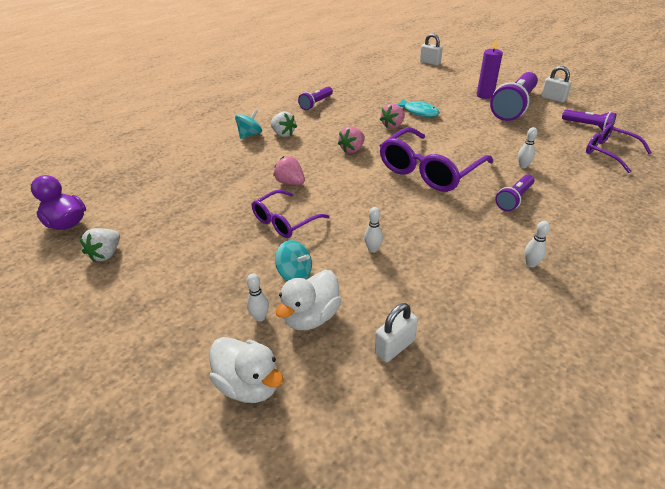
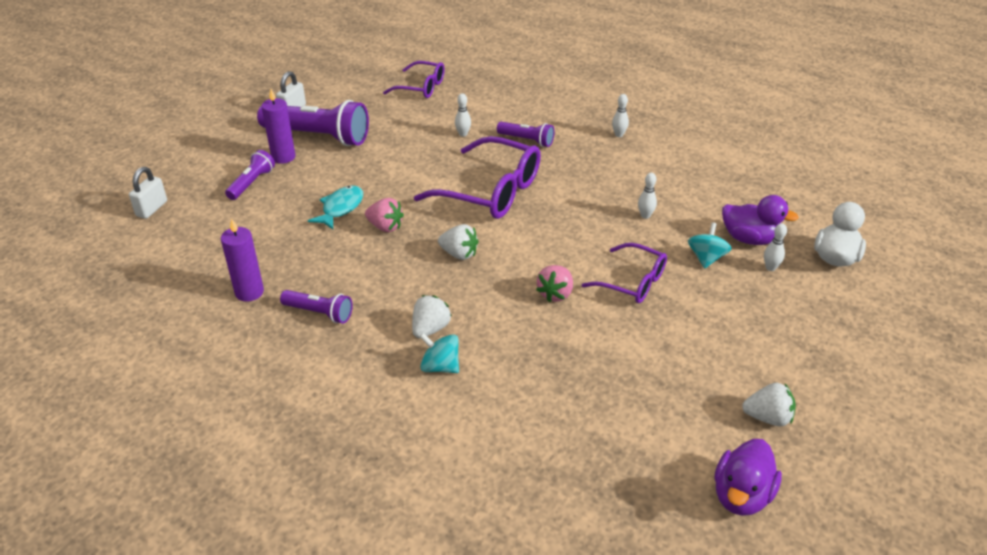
camera: 105 degrees left, 0 degrees up
(311, 316) = (750, 239): white duck -> purple duck
(343, 86) = (249, 292): none -> purple candle
(352, 149) = (459, 254): pink strawberry -> white strawberry
(394, 346) = (749, 193): white padlock -> none
(587, 126) = (364, 94): purple flashlight -> purple flashlight (251, 183)
(609, 152) = (421, 87): purple glasses -> purple glasses turned 105 degrees counterclockwise

